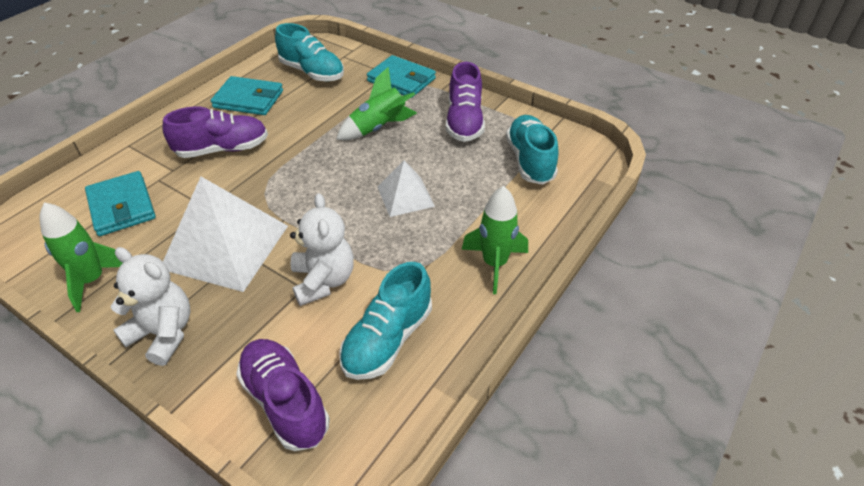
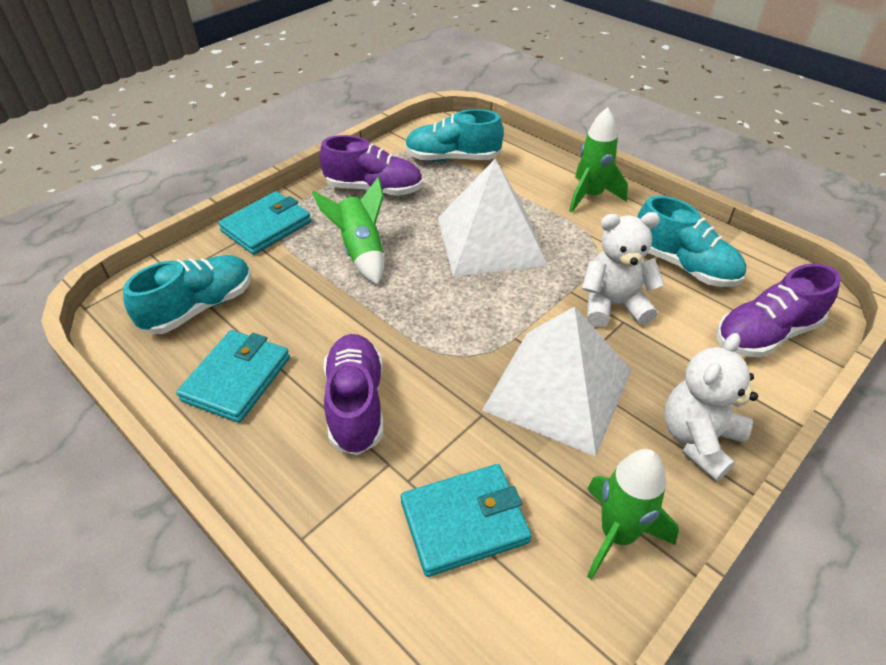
camera: 80 degrees left, 0 degrees up
(405, 196) = (490, 240): white pyramid -> white pyramid, size x1.83

